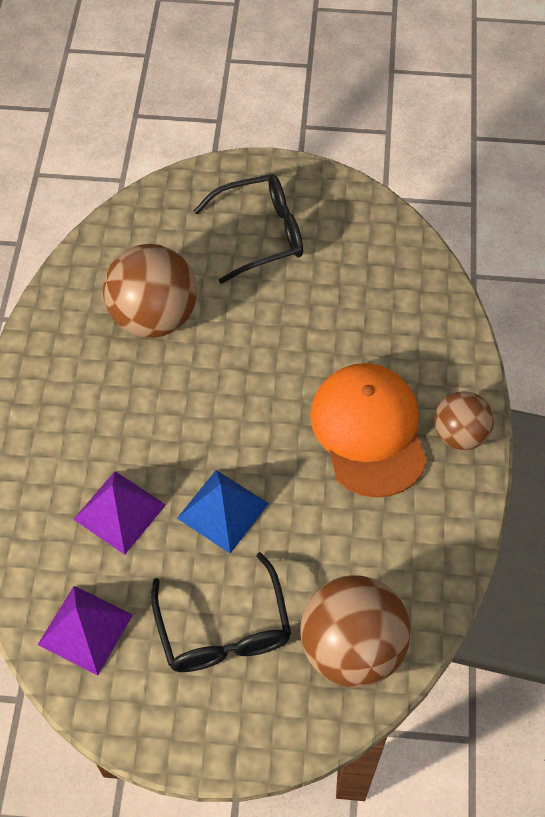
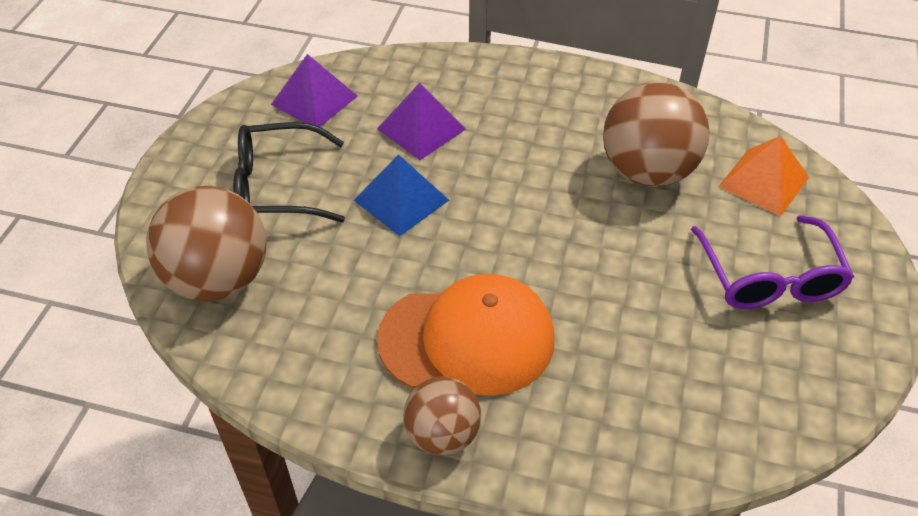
camera: 100 degrees right, 10 degrees down
(154, 235) = (763, 181): none -> orange pyramid
(260, 234) = (769, 277): black glasses -> purple glasses

